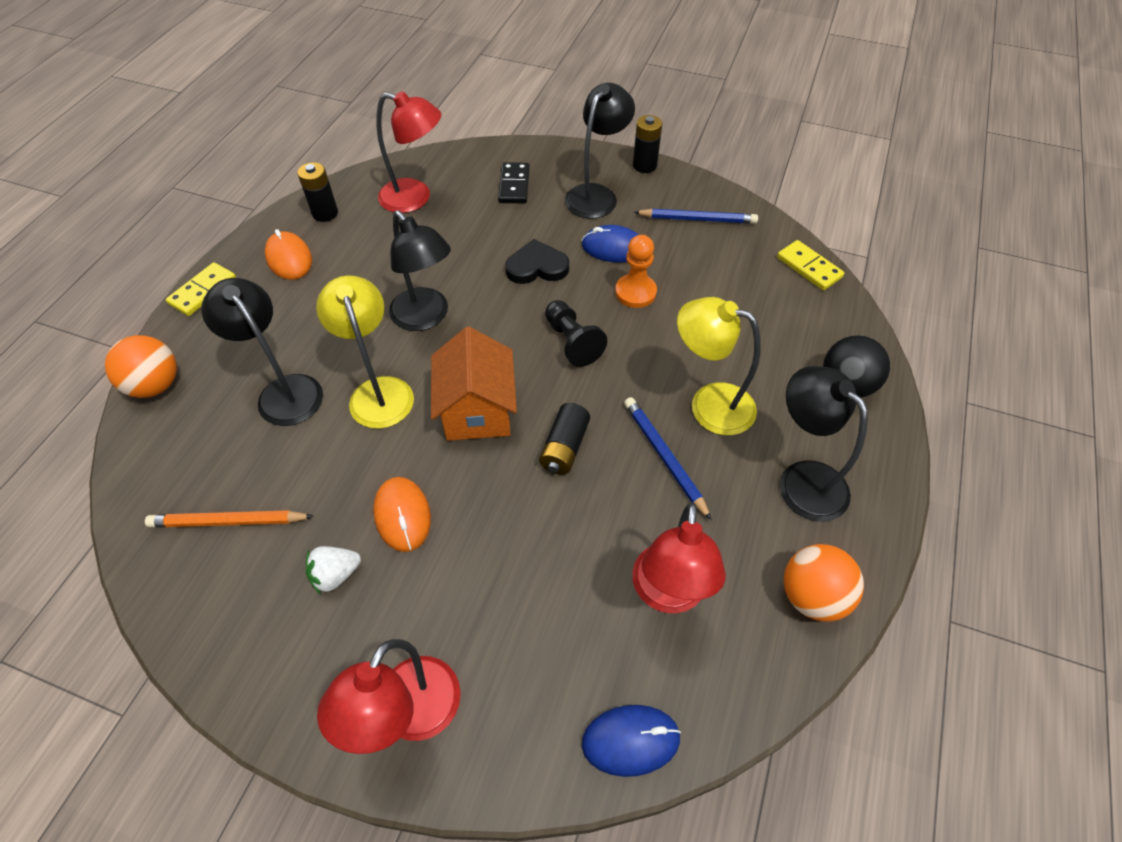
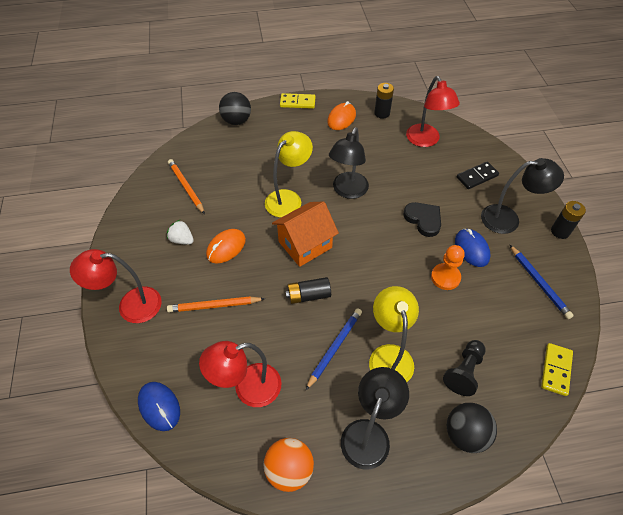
camera: 60 degrees right, 0 degrees up
(155, 385) = (236, 121): orange ball -> black ball
(284, 391) = (264, 164): black lamp -> none
(499, 580) = (214, 305): none -> orange pencil
(572, 342) = (382, 264): black pawn -> black pawn (464, 371)

